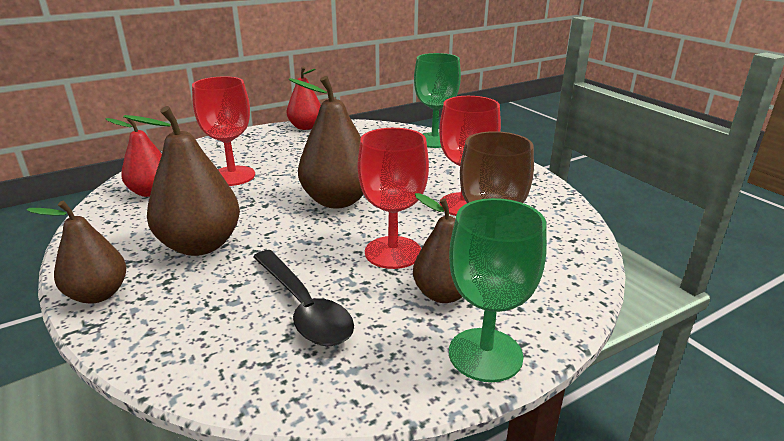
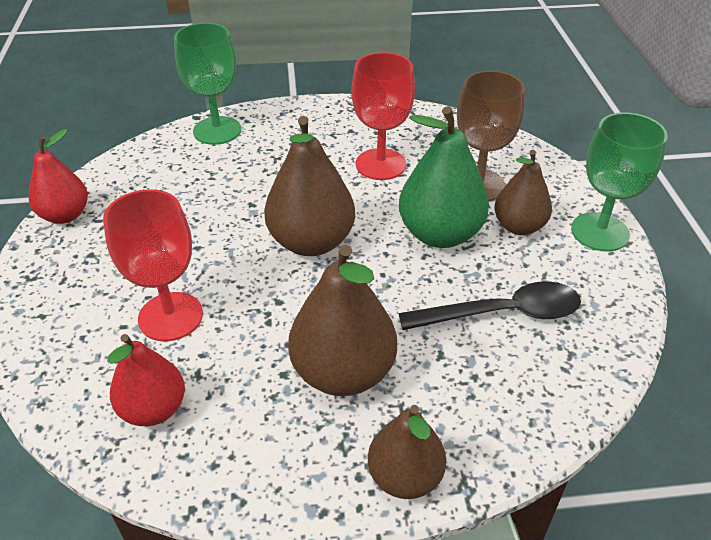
camera: 65 degrees left, 15 degrees up
(393, 252) = (440, 234): red goblet -> green pear

